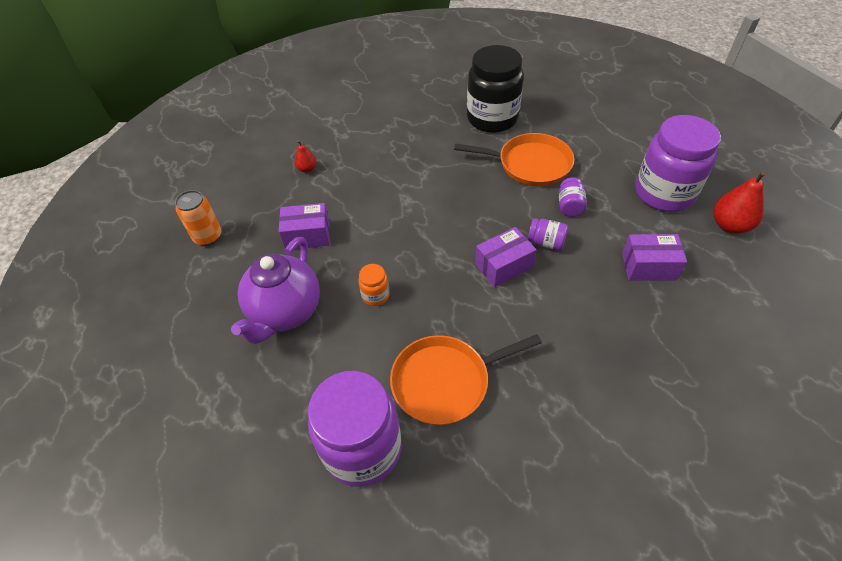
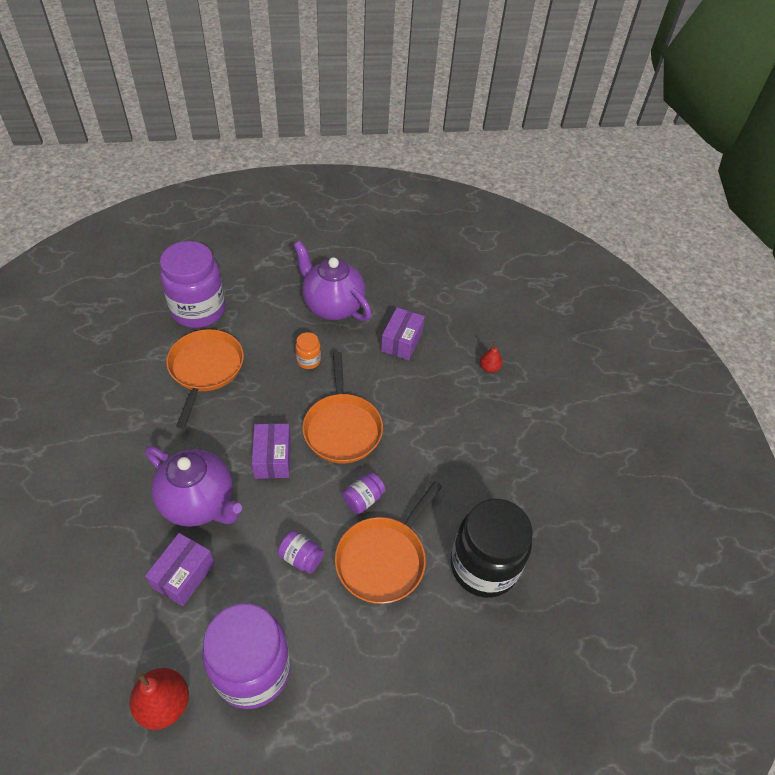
camera: 110 degrees right, 0 degrees up
(208, 236) = (441, 284): orange can -> none
(437, 234) = (342, 428): none -> orange pan
(546, 242) = (273, 506): purple jar -> purple jar (363, 499)
(586, 293) = (199, 503): none -> purple teapot

